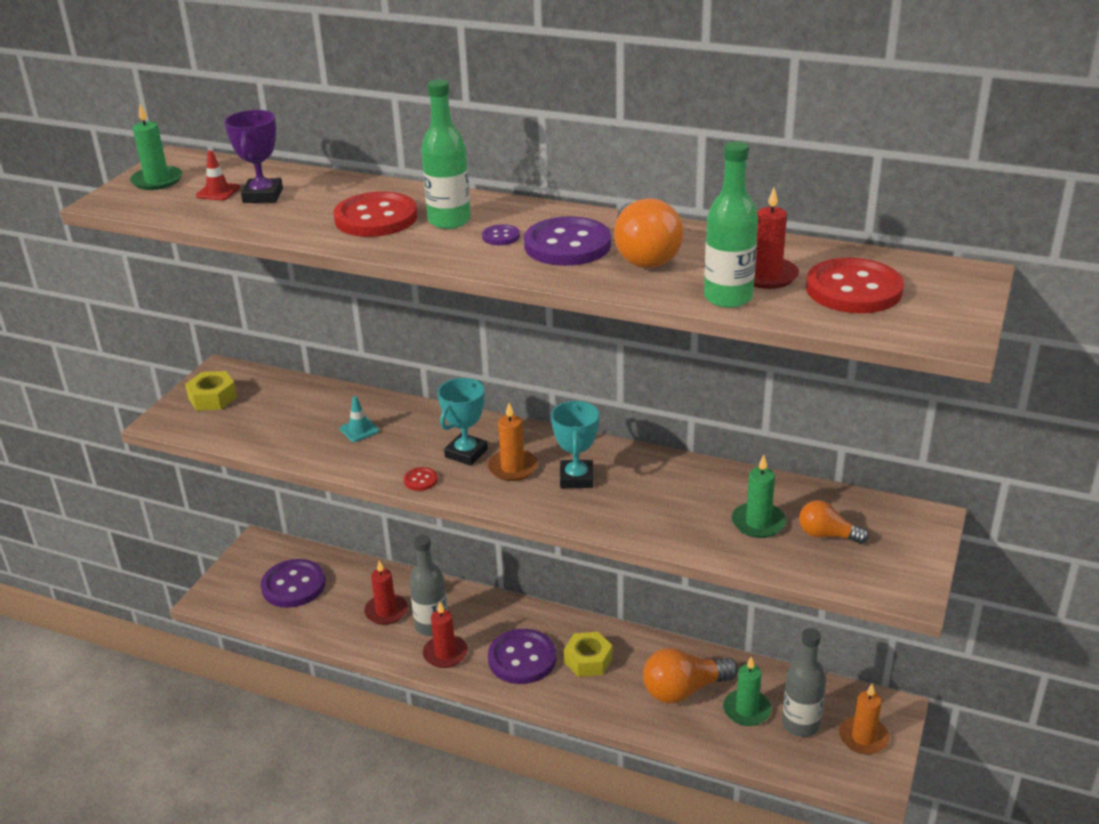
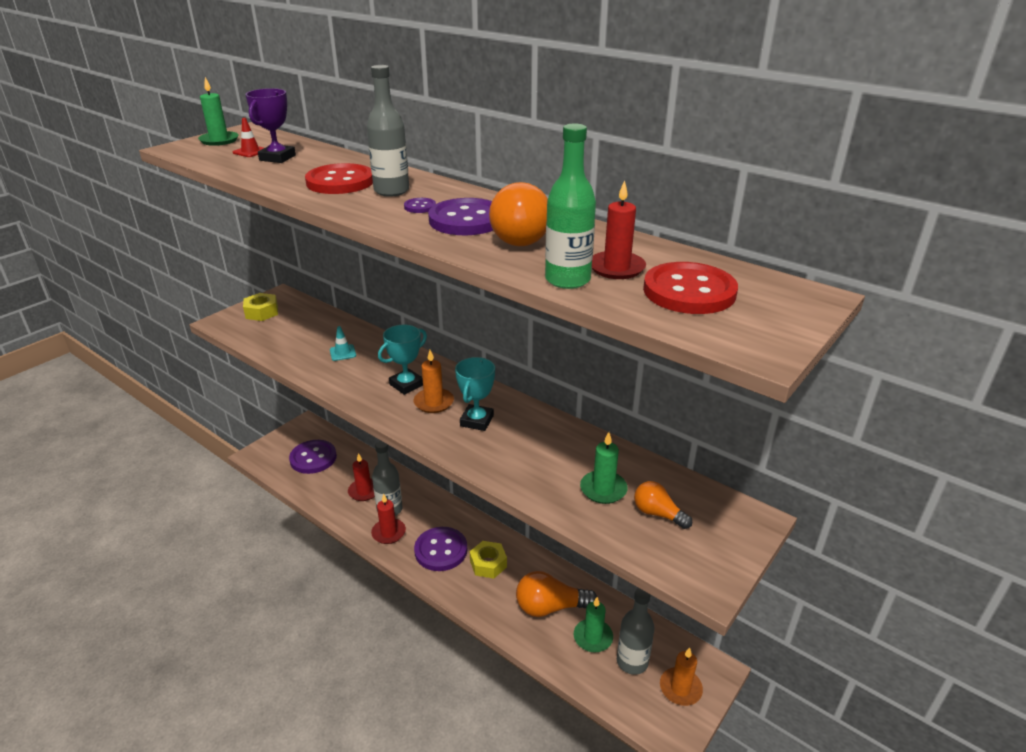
camera: 15 degrees right, 0 degrees up
(420, 480) = (361, 398): red button -> none
(449, 221) = (391, 191): green bottle -> grey bottle

